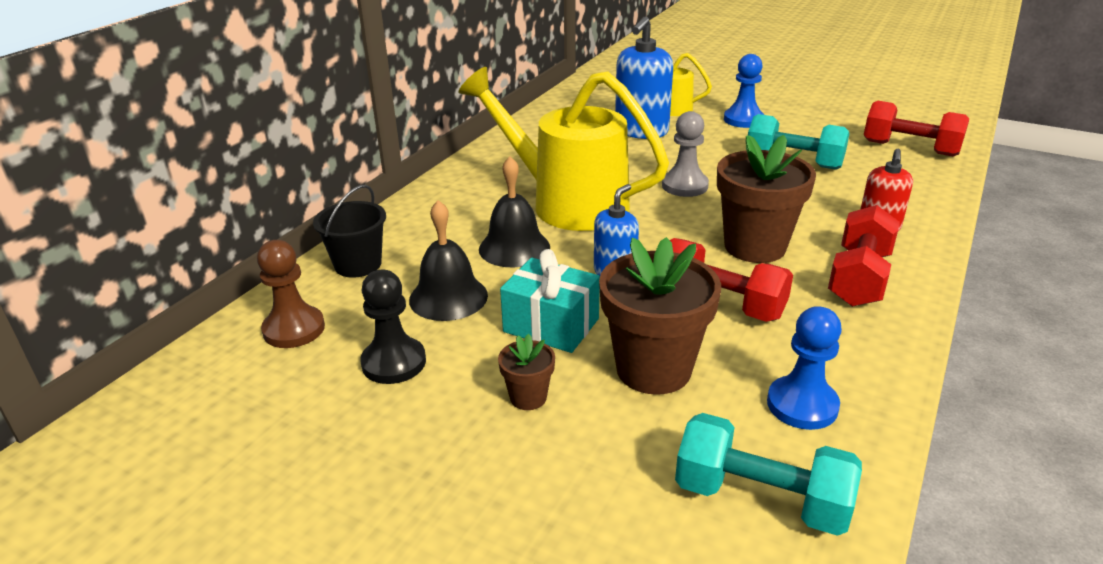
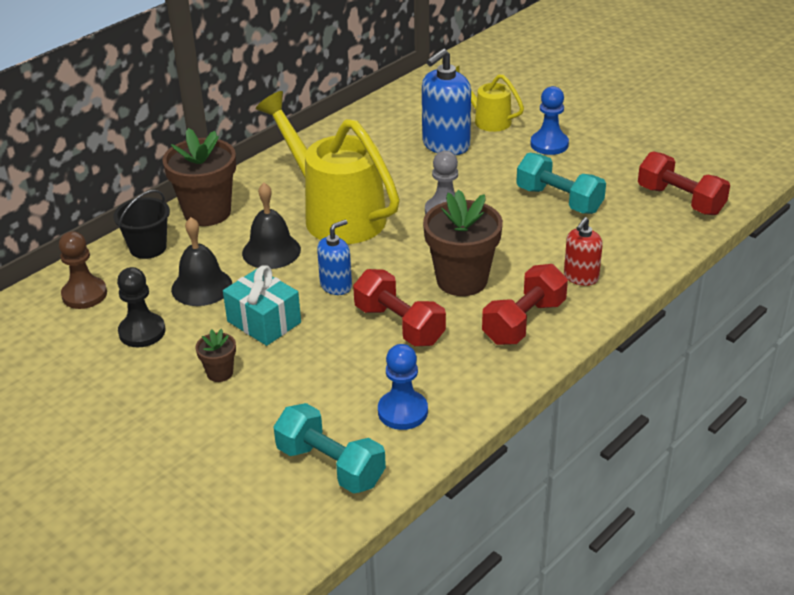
camera: 15 degrees right, 5 degrees up
(653, 369) = (316, 368): brown flower pot -> brown flower pot (207, 212)

